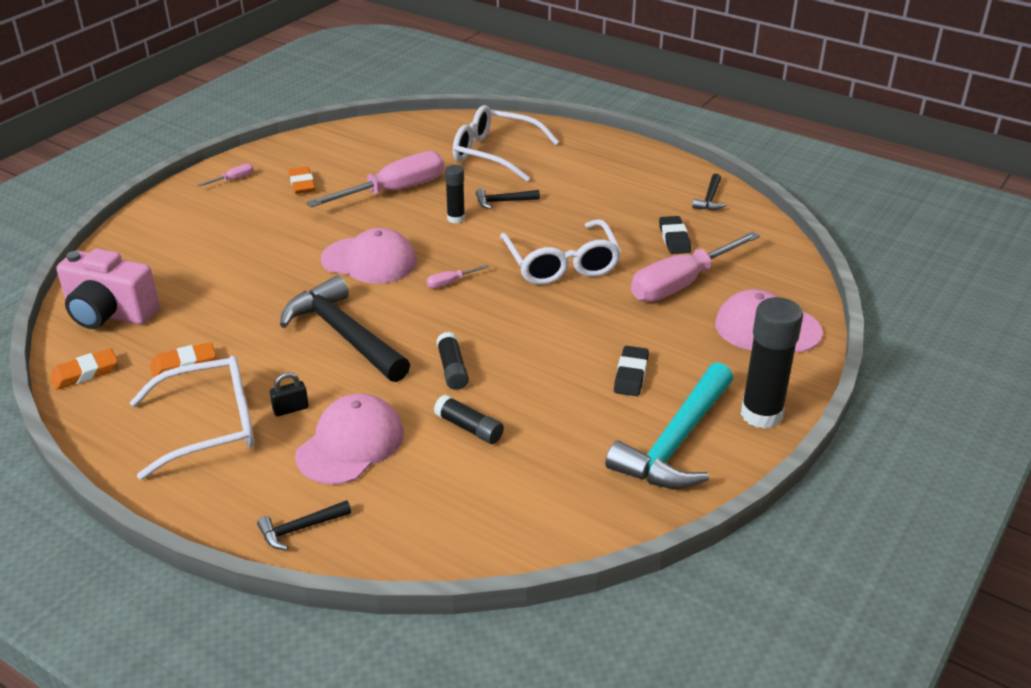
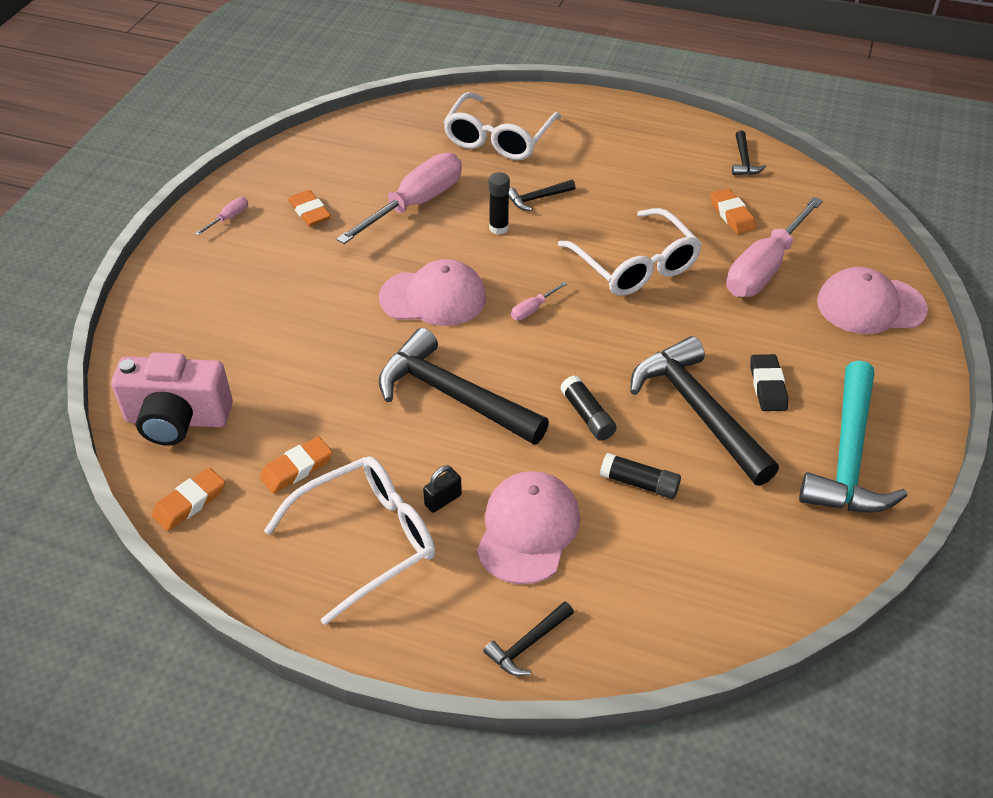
camera: 15 degrees left, 10 degrees up
(494, 153) = (498, 139): white glasses -> white glasses turned 75 degrees counterclockwise
(554, 382) = (698, 410): none -> black hammer
(674, 238) = (732, 215): black eraser -> orange eraser
(761, 414) = (912, 407): black glue stick -> none

